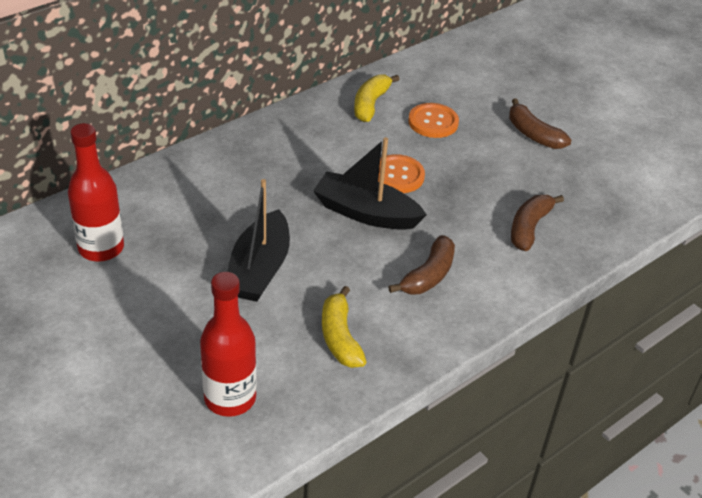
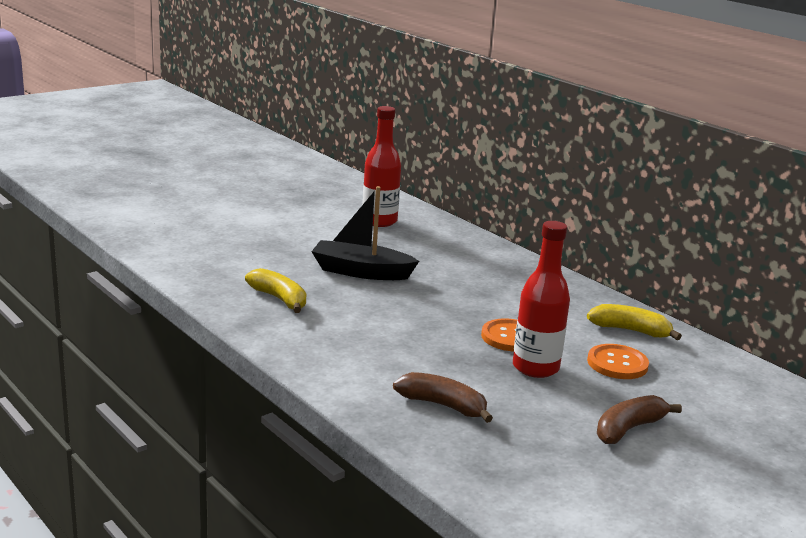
camera: 90 degrees right, 20 degrees down
(230, 398) = (220, 259): red bottle -> red bottle (535, 368)
(340, 337) = (280, 299): yellow banana -> yellow banana turned 60 degrees clockwise
(365, 213) = (445, 318): black boat -> none
(428, 275) = (359, 342): brown banana -> none

